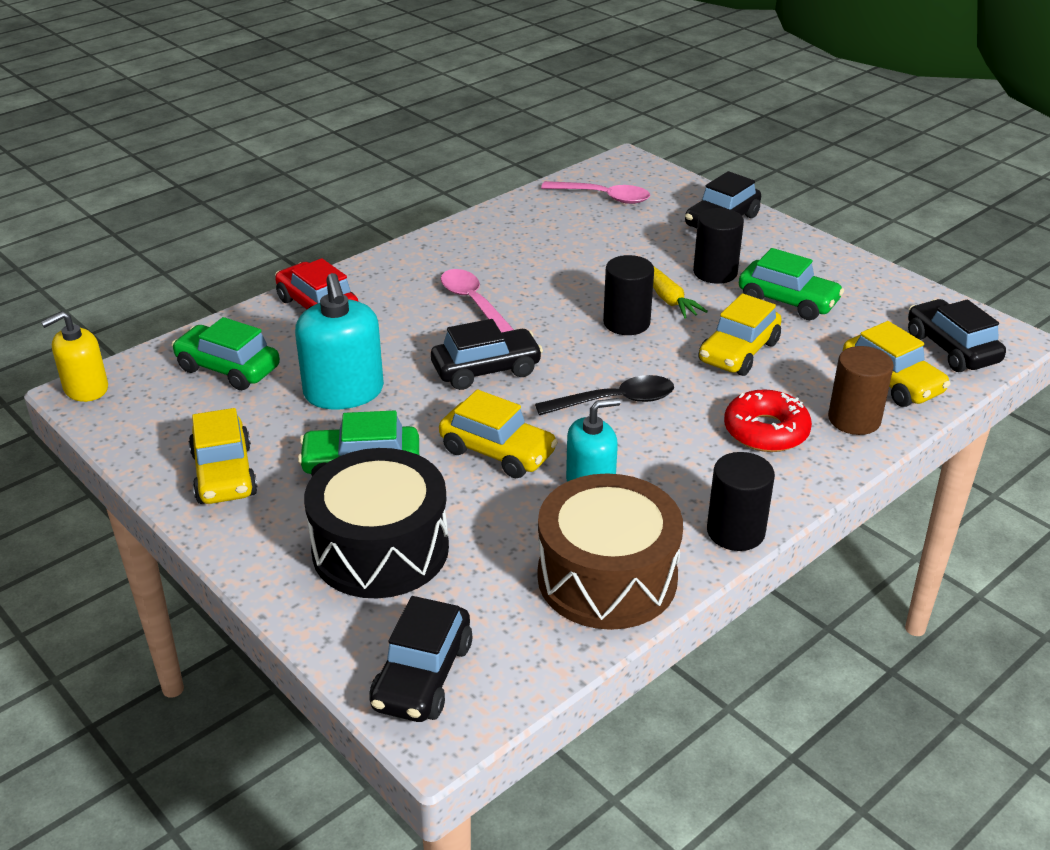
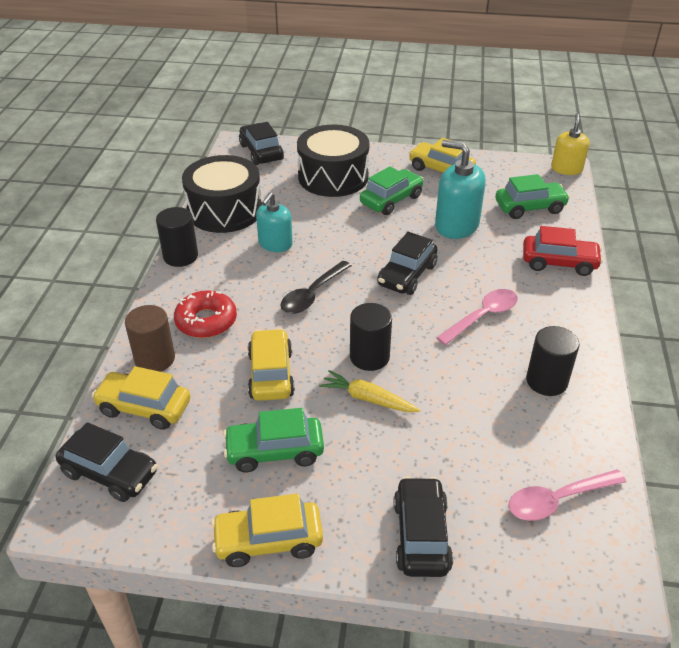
camera: 140 degrees right, 5 degrees up
(473, 303) = (482, 316): pink spoon -> pink spoon turned 60 degrees counterclockwise
(497, 452) = (339, 236): yellow car -> yellow car (268, 541)
(607, 577) = (224, 210): brown drum -> black drum
(715, 272) = (359, 451): black cylinder -> black cylinder (546, 381)

